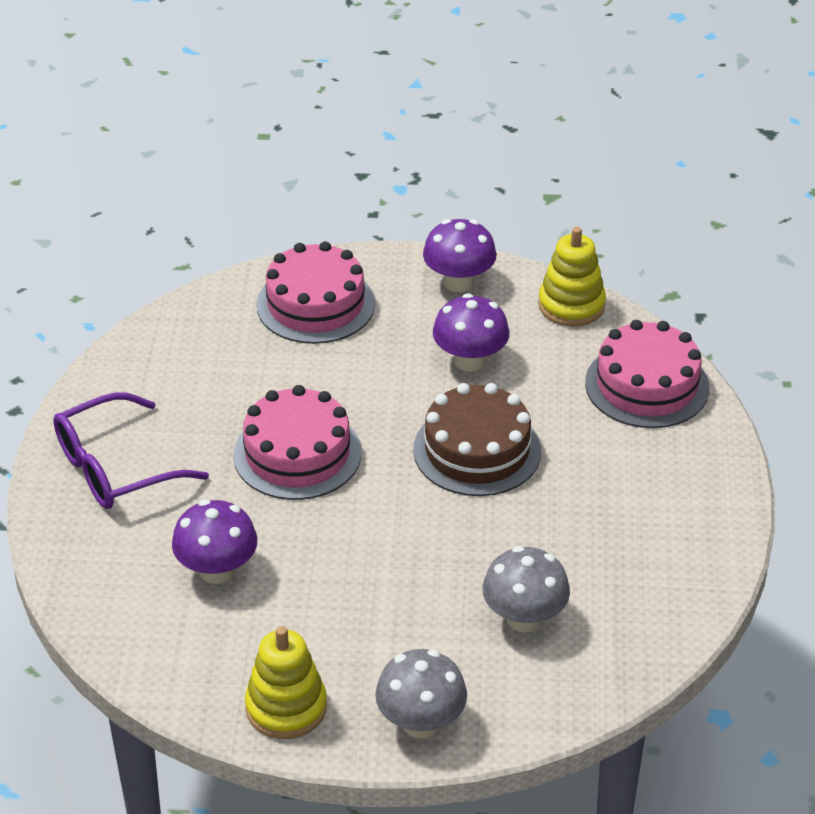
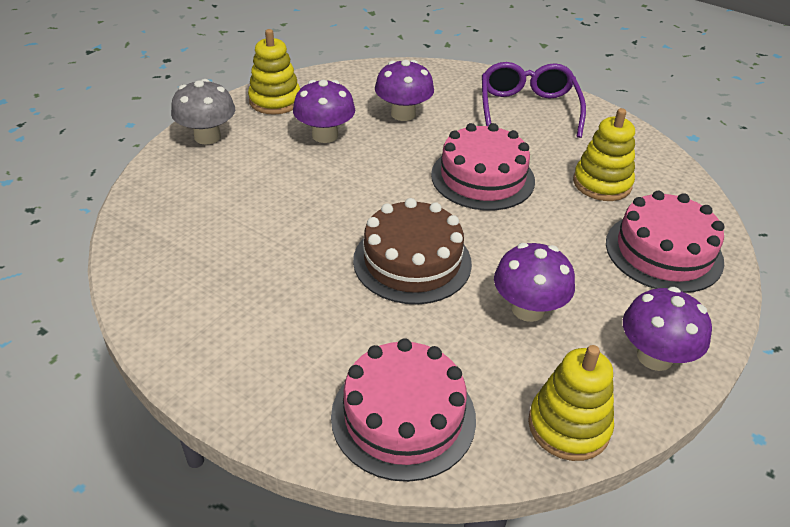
camera: 120 degrees right, 0 degrees up
(233, 368) = (602, 183): none -> yellow stacking toy
(324, 616) = (325, 135): none -> purple mushroom
(524, 618) = (230, 208): grey mushroom -> none

